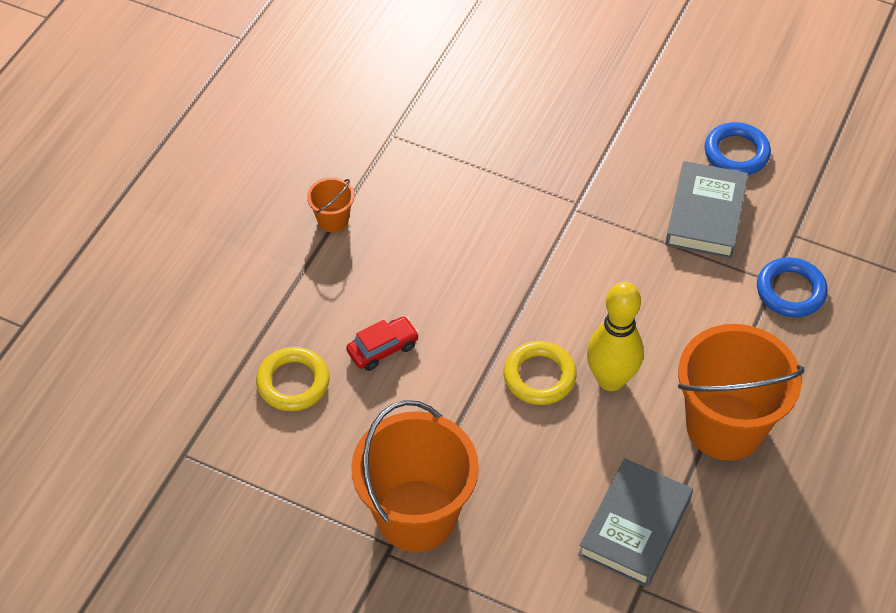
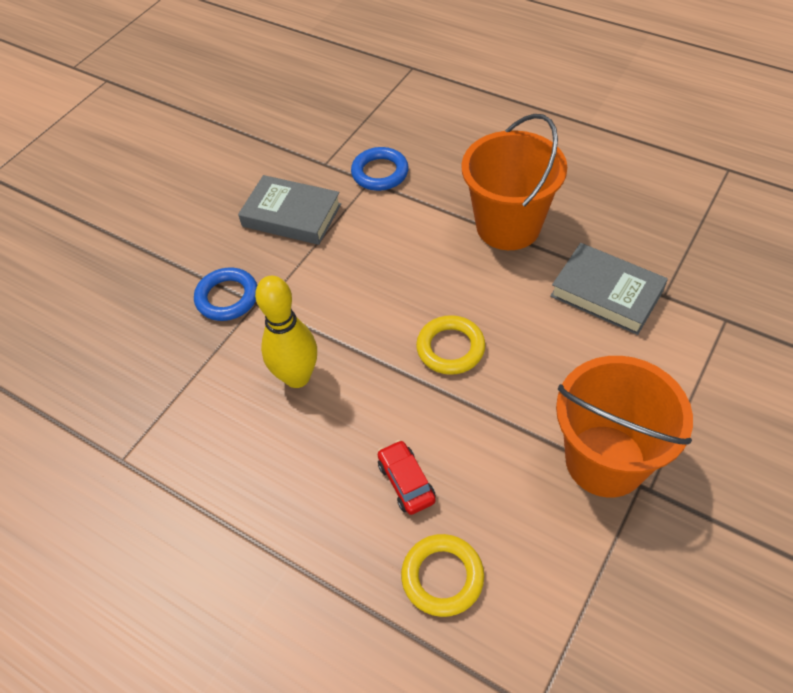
camera: 80 degrees left, 0 degrees up
(333, 220) = (224, 526): orange bucket -> none
(611, 380) = (457, 296): yellow bowling pin -> yellow bowling pin (297, 377)
(736, 153) = (230, 189): blue ring -> blue ring (227, 297)

